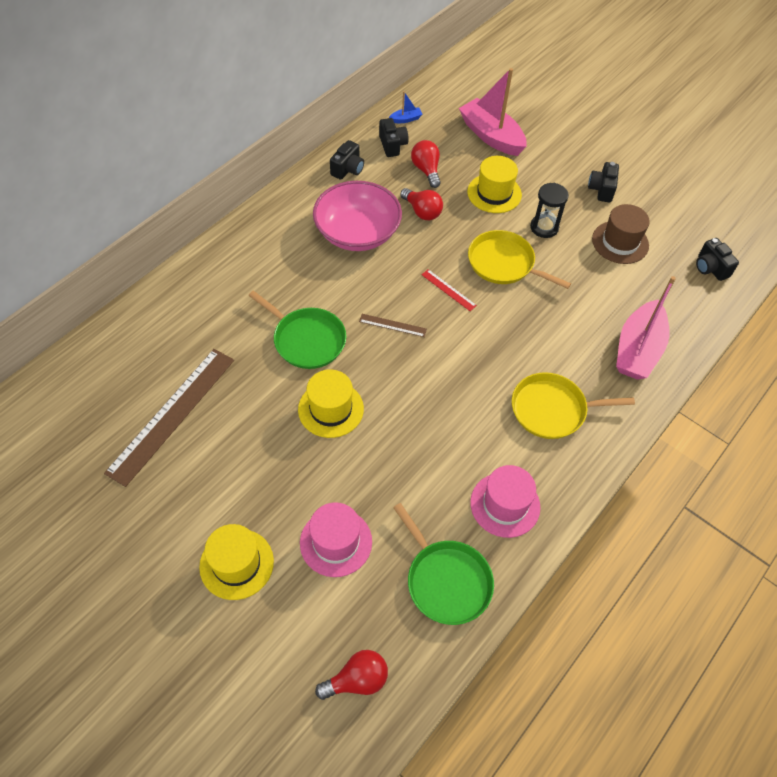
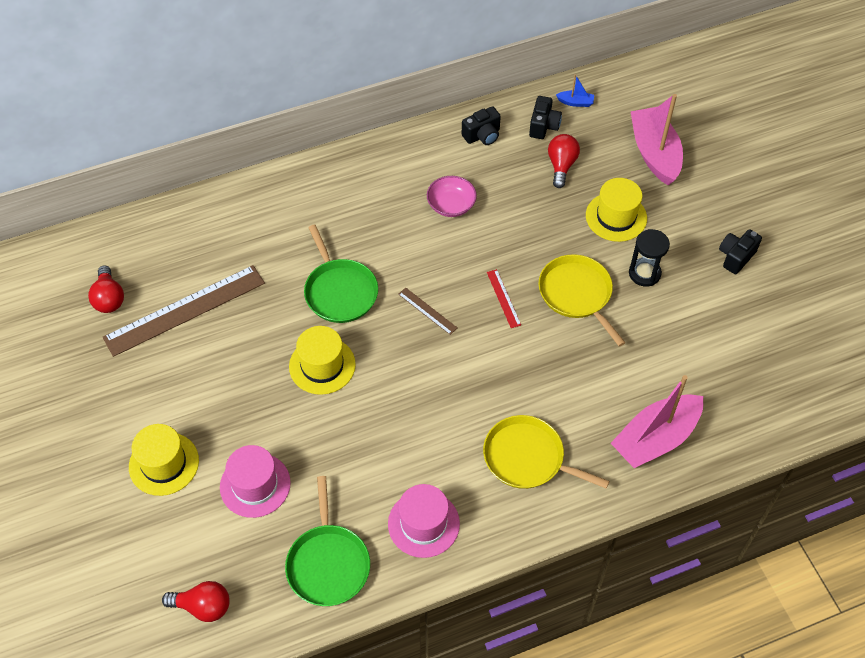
camera: 30 degrees right, 0 degrees up
(357, 233) = (451, 205): pink bowl -> pink bowl, size x0.53
(422, 212) = (529, 208): red light bulb -> red light bulb (109, 298)
(620, 242) = (716, 321): brown hat -> none
(710, 268) = (797, 389): black camera -> none

